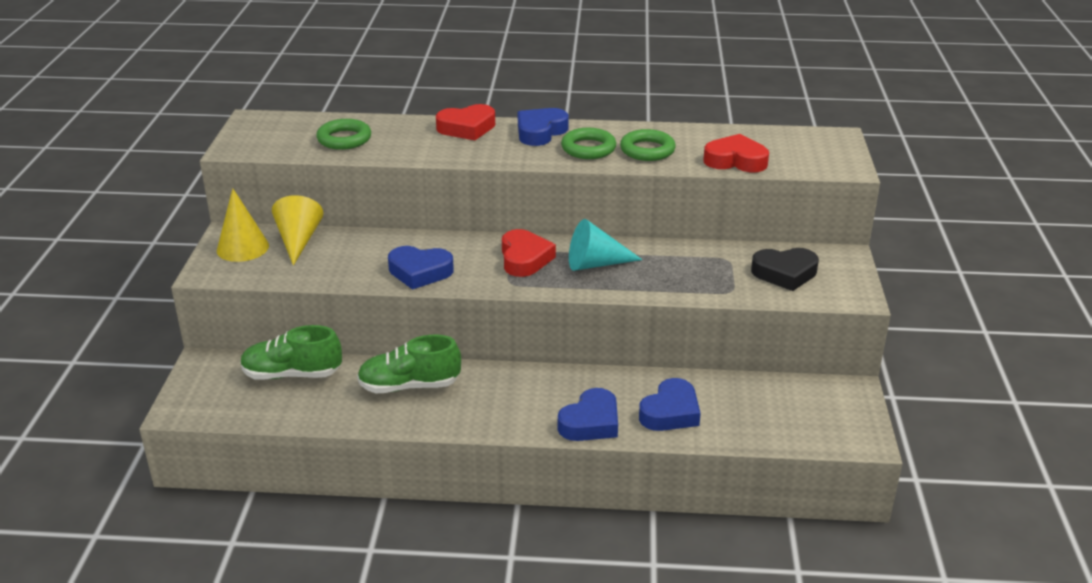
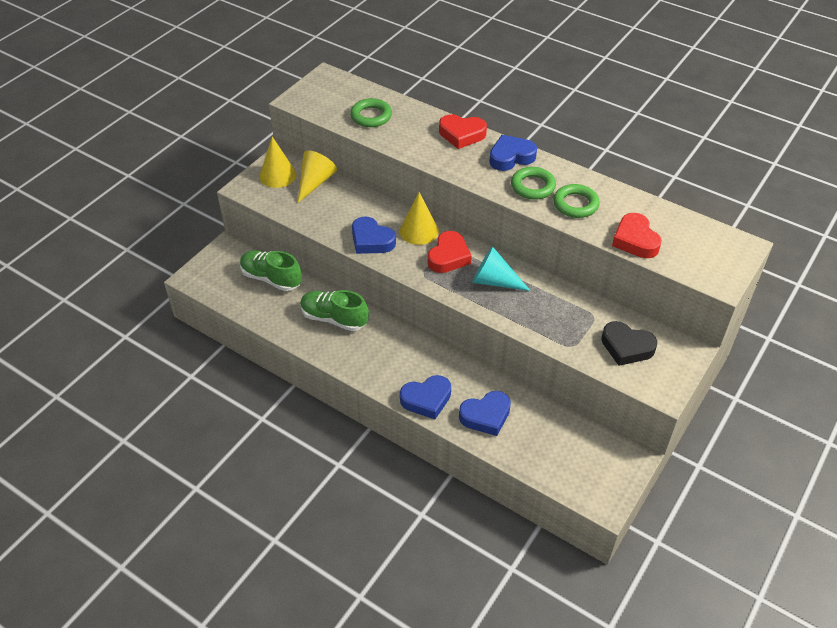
camera: 30 degrees right, 15 degrees up
(468, 247) = (419, 231): none -> yellow cone
(735, 160) = (635, 240): red heart -> red heart turned 150 degrees counterclockwise

